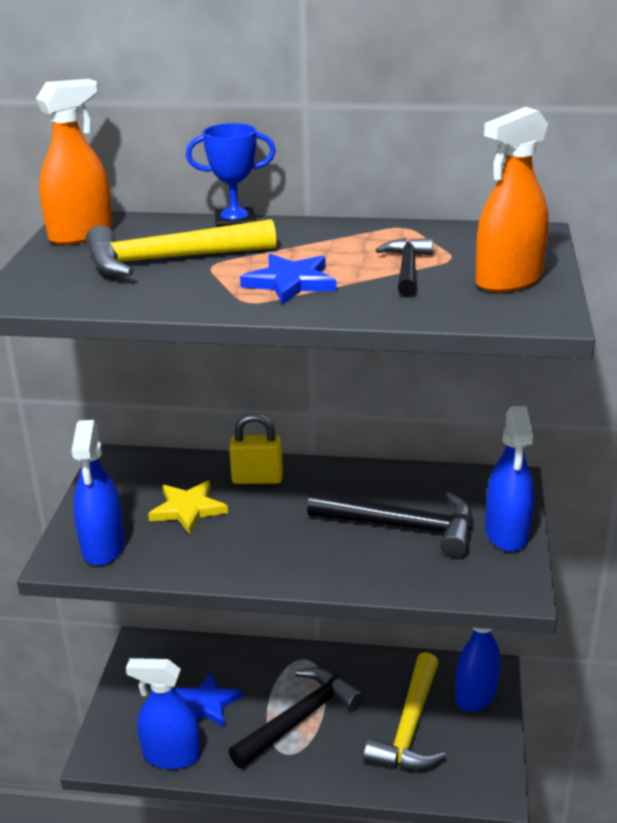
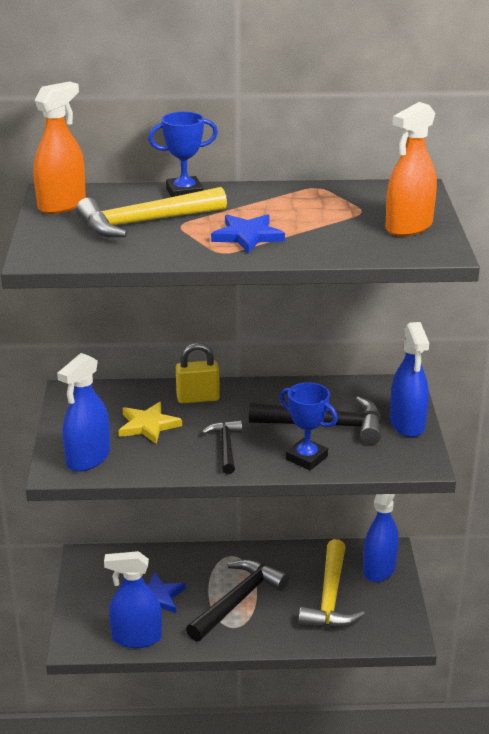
camera: 10 degrees left, 0 degrees up
(103, 547) = (88, 458): blue spray bottle -> blue spray bottle turned 45 degrees clockwise
(368, 569) = (306, 458): none -> blue trophy
(407, 269) = (331, 221): black hammer -> black hammer (225, 447)

